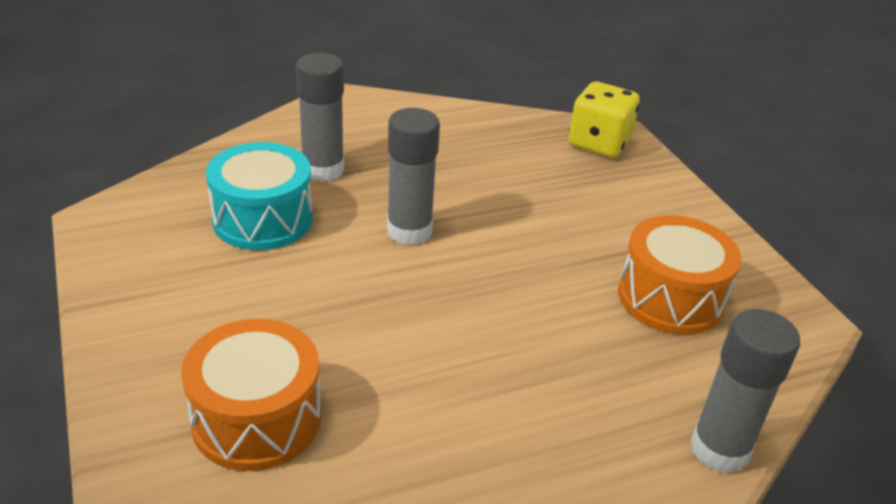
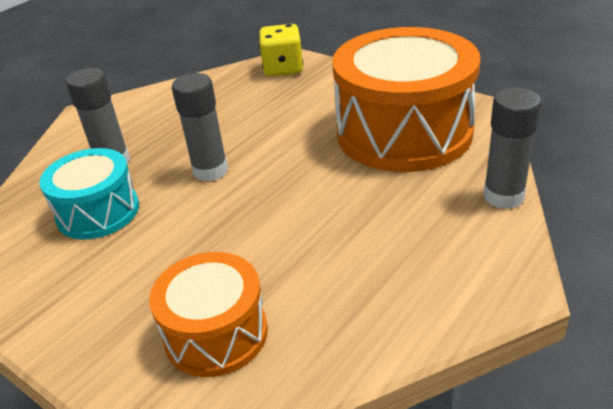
camera: 25 degrees left, 0 degrees up
(670, 298) = (404, 132): orange drum -> orange drum, size x1.82

